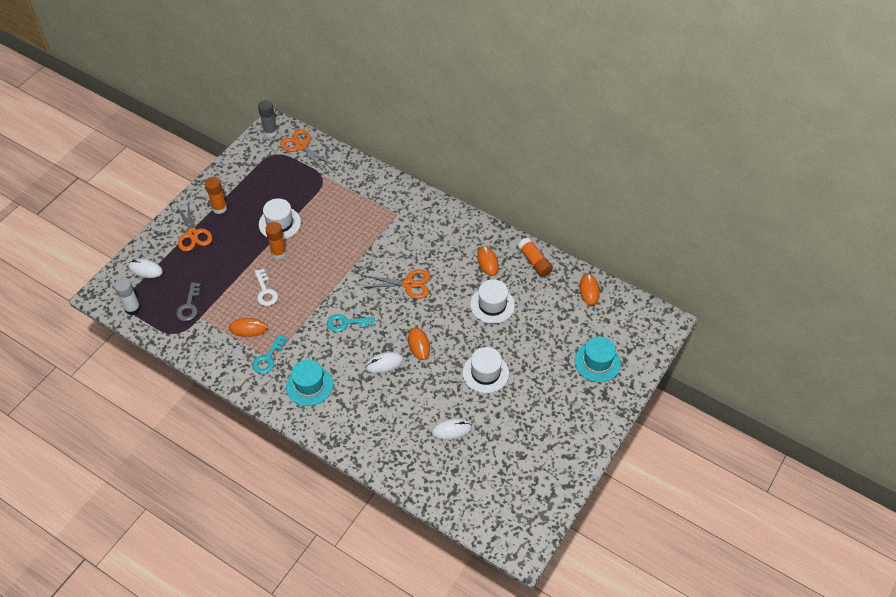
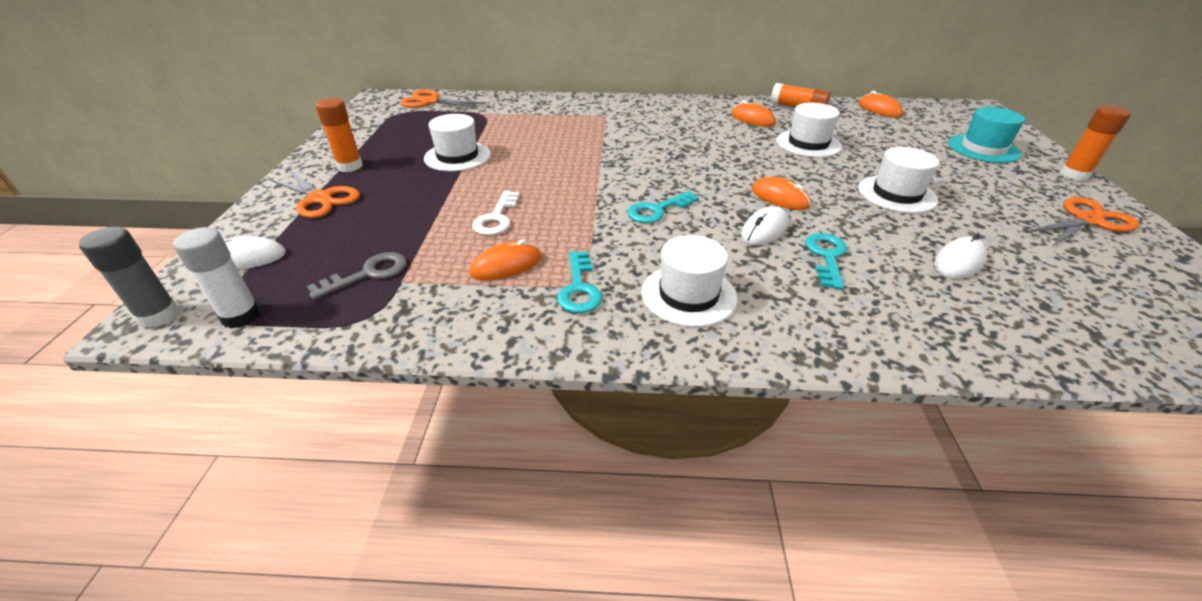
camera: 30 degrees left, 15 degrees down
(189, 305) = (368, 274): grey key -> grey key turned 105 degrees counterclockwise
(265, 291) = (496, 218): white key -> white key turned 60 degrees clockwise
(270, 132) = (379, 101): grey glue stick -> grey glue stick (159, 315)
(278, 253) = (481, 179): orange glue stick -> orange glue stick (1074, 175)
(309, 385) = (688, 295): turquoise hat -> white hat
(393, 395) = (826, 257): none -> turquoise key
(409, 284) = (691, 156): orange scissors -> orange scissors (1087, 220)

